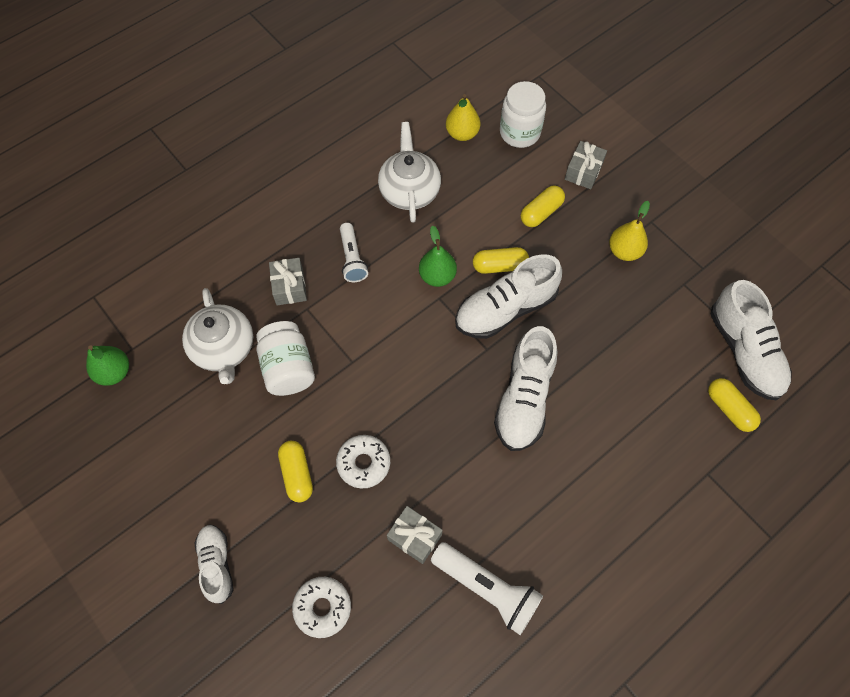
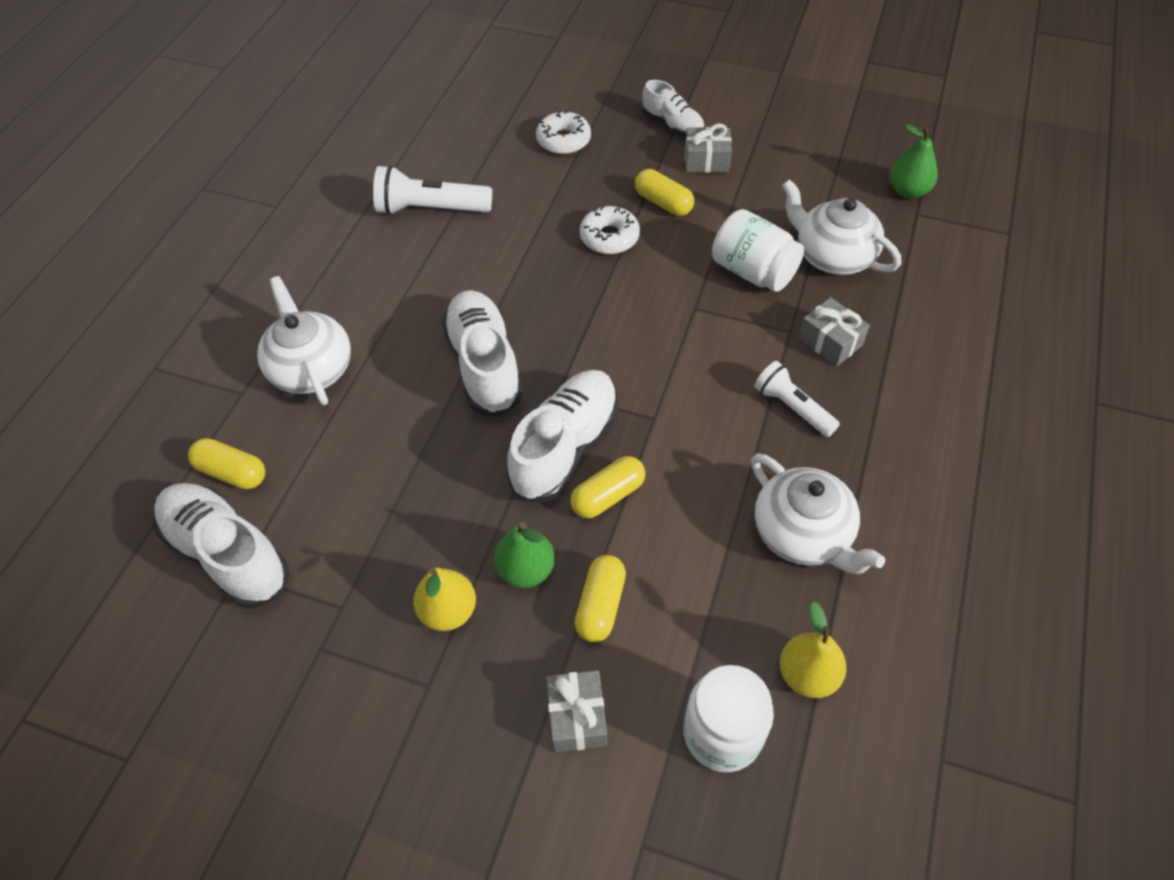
camera: 150 degrees right, 10 degrees down
(414, 537) = (520, 211): grey gift -> grey gift (706, 161)
(437, 276) = (675, 441): green pear -> green pear (526, 570)
(649, 467) = (311, 368): none -> white teapot

